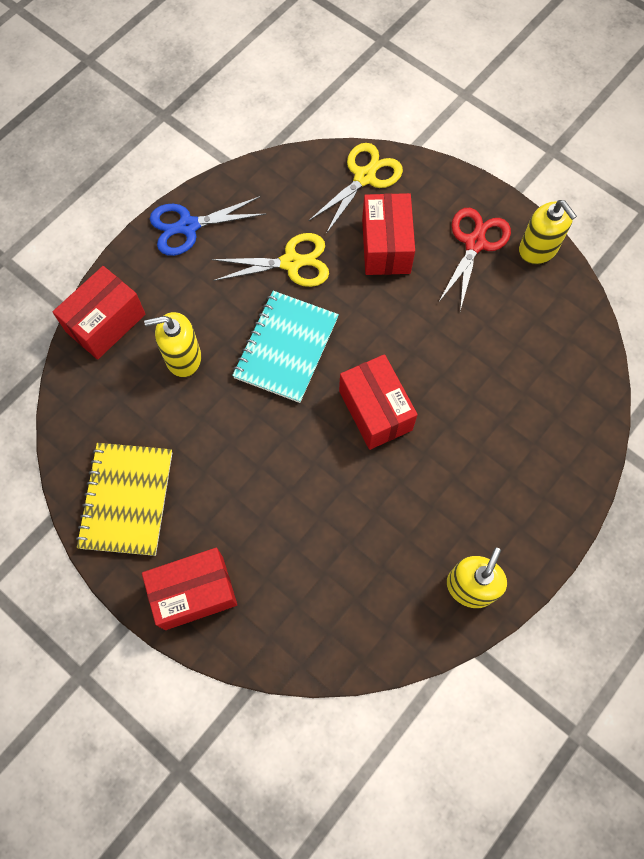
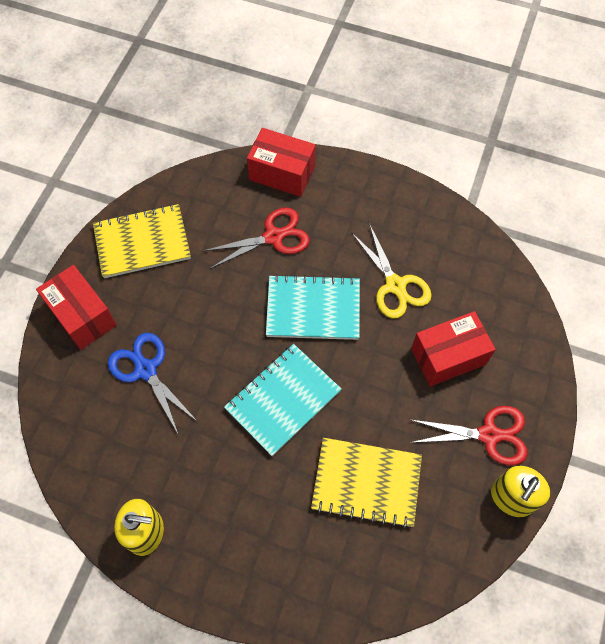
camera: 70 degrees right, 5 degrees down
(183, 358) = (274, 237): yellow soap dispenser -> red scissors
(188, 226) = (393, 197): blue scissors -> blue scissors (146, 369)
(365, 177) = (511, 315): yellow scissors -> none
(375, 410) = (282, 400): red box -> turquoise notebook
(486, 363) = (366, 483): none -> yellow notebook

